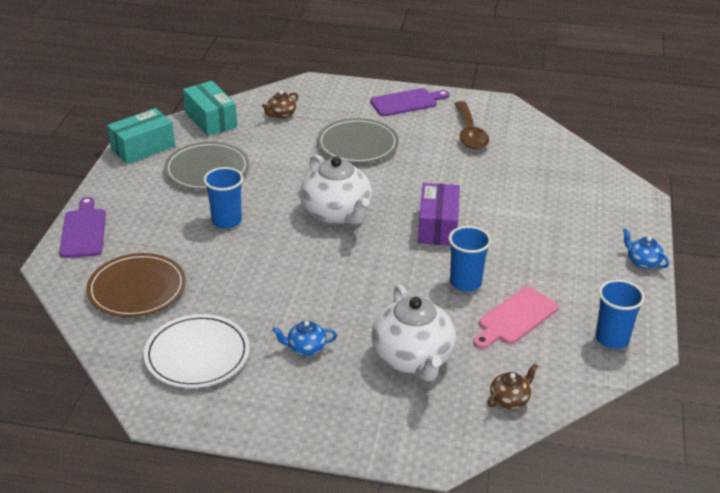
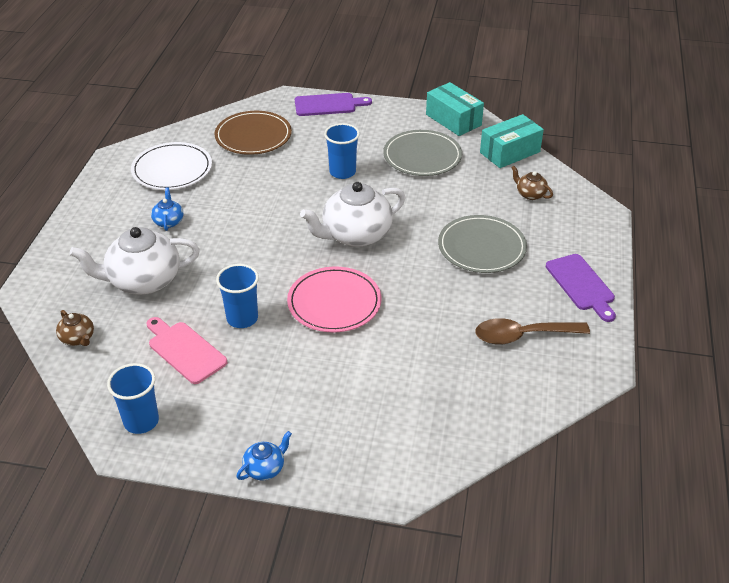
camera: 90 degrees right, 5 degrees up
(438, 226) = (334, 302): purple box -> pink plate

